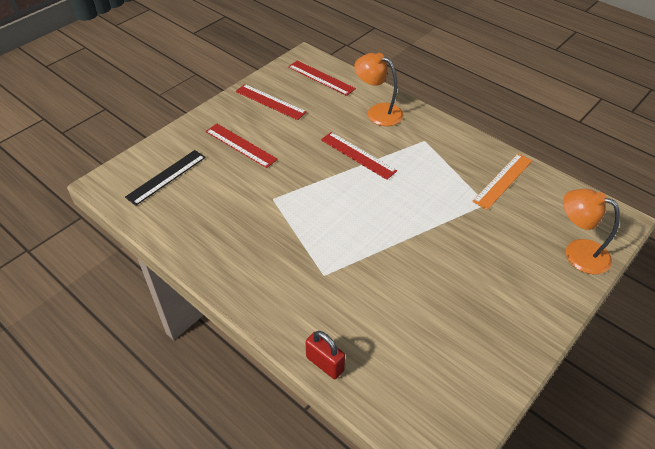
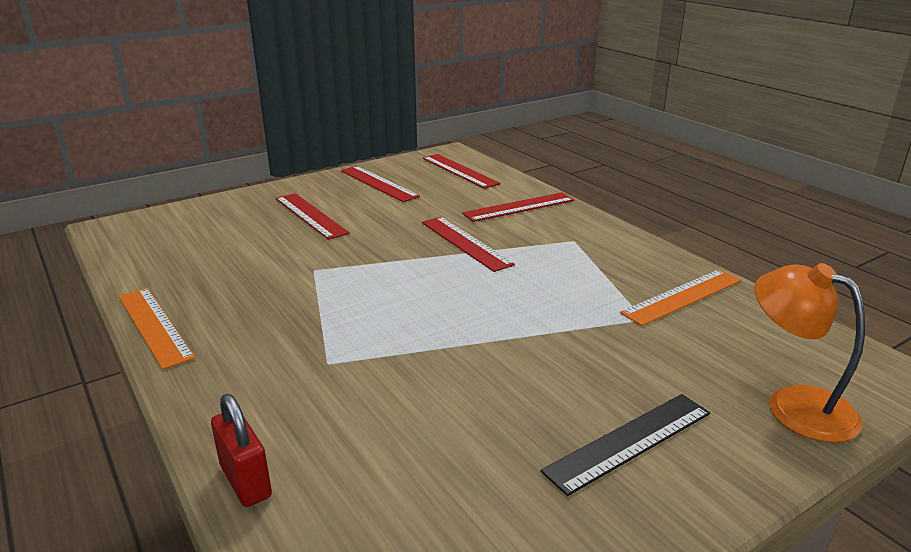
camera: 15 degrees right, 20 degrees down
(166, 177) = (191, 231): black ruler -> black ruler (629, 441)
(201, 268) = (154, 326): none -> orange ruler
(378, 112) = (519, 207): orange lamp -> red ruler

